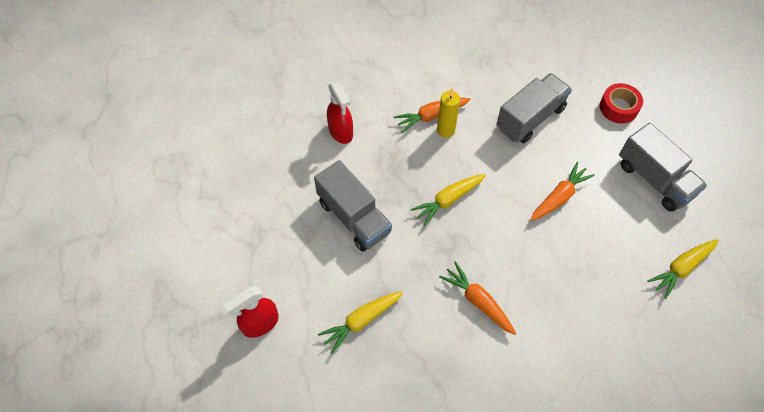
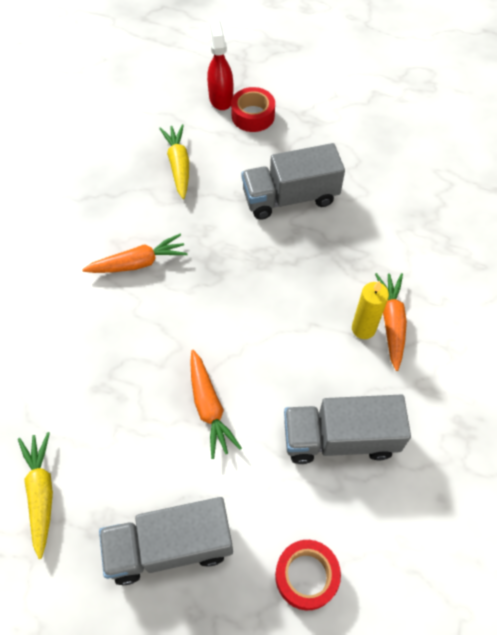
camera: 115 degrees right, 0 degrees up
(272, 285) = (253, 116): none -> red tape
(341, 132) = (406, 224): red spray bottle -> none
(448, 200) = (266, 288): yellow carrot -> none
(530, 118) = (340, 438): grey truck -> grey truck turned 105 degrees clockwise

